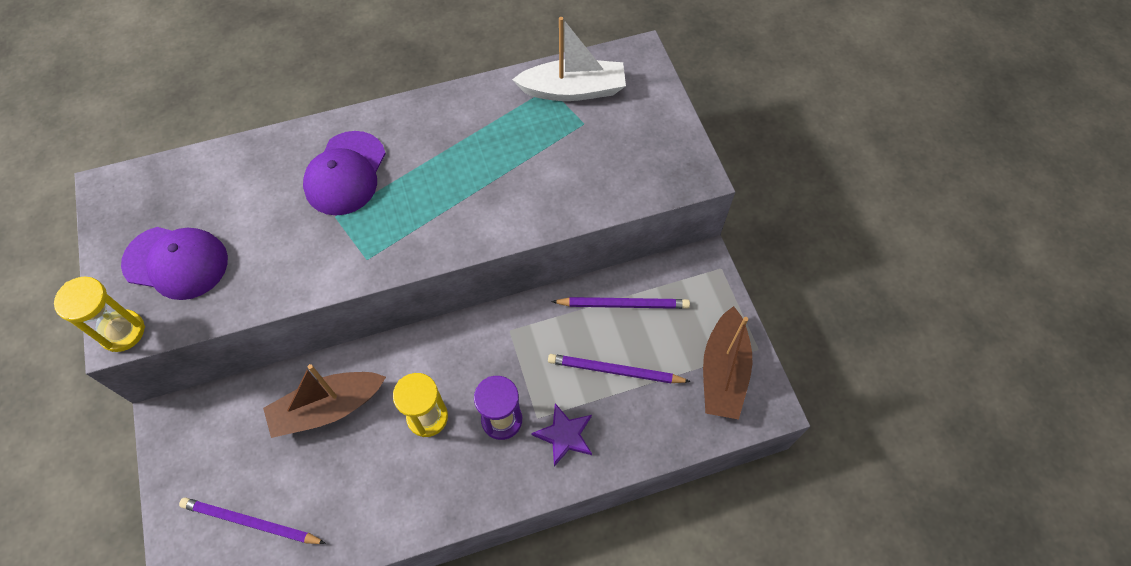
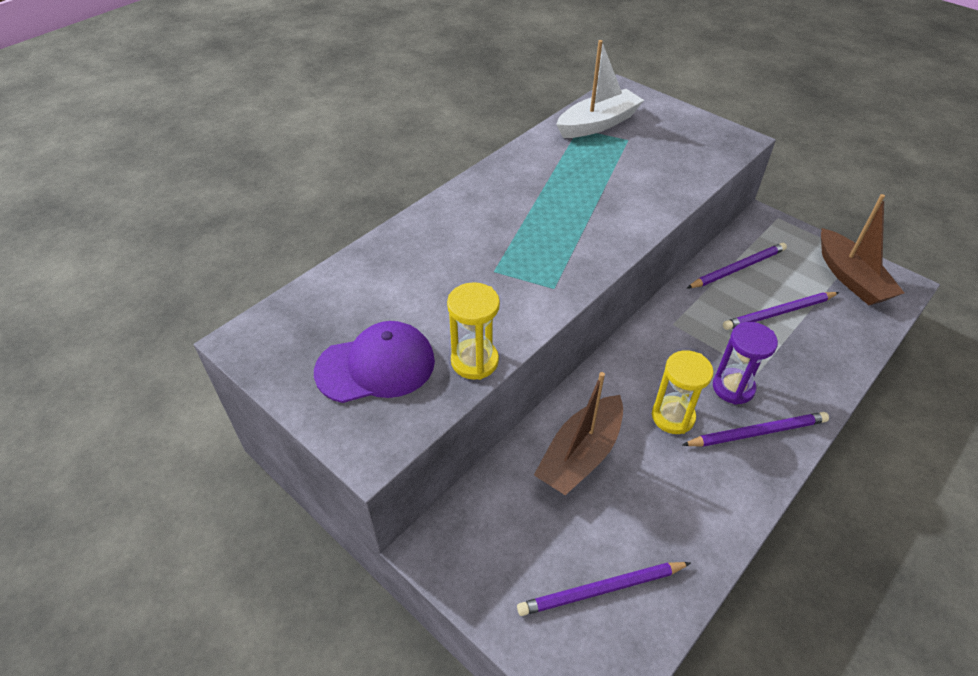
camera: 30 degrees left, 15 degrees down
(122, 332) = (374, 446): yellow hourglass -> yellow hourglass (474, 361)
(345, 173) = (472, 239): purple cap -> none
(482, 471) = (757, 432): none -> purple pencil
(564, 435) = (791, 374): purple star -> none

